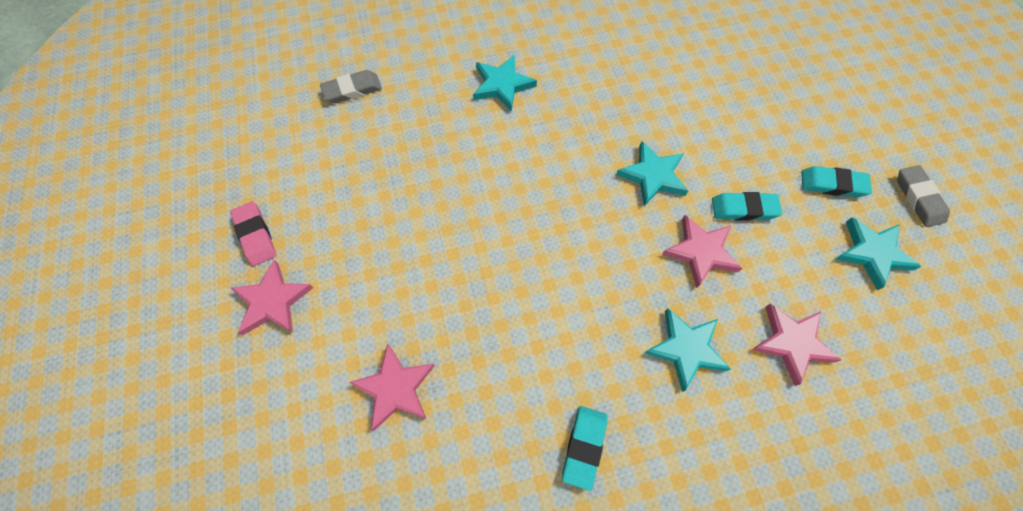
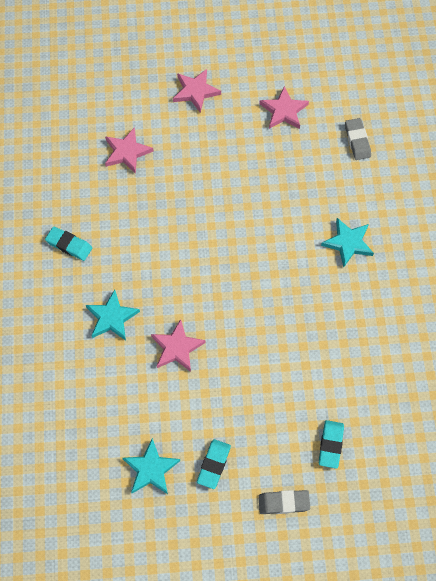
camera: 100 degrees right, 0 degrees up
(256, 235) = (243, 82): pink eraser -> none
(653, 176) = (245, 333): turquoise star -> none
(744, 209) = (205, 389): turquoise eraser -> turquoise eraser (330, 445)
(792, 343) = (100, 385): pink star -> pink star (284, 111)
(918, 198) = (189, 528): grey eraser -> grey eraser (283, 503)

